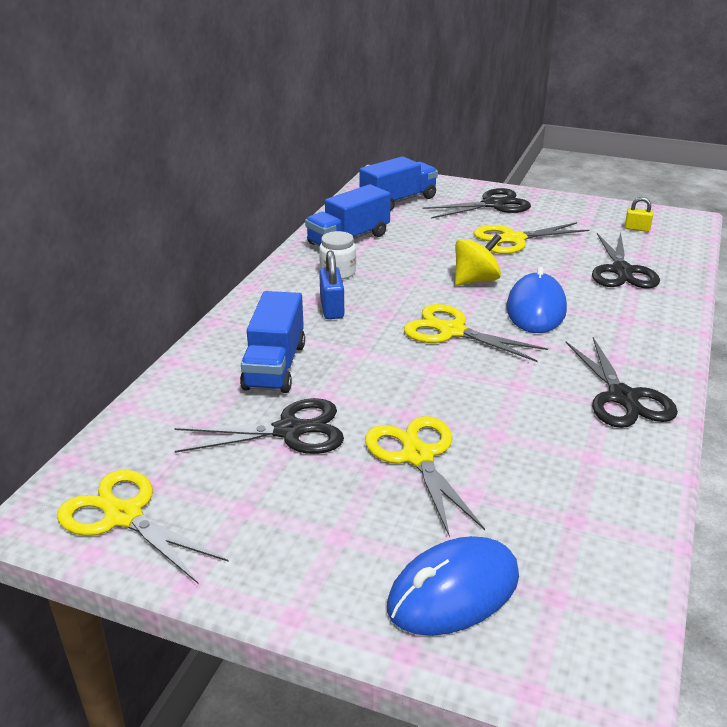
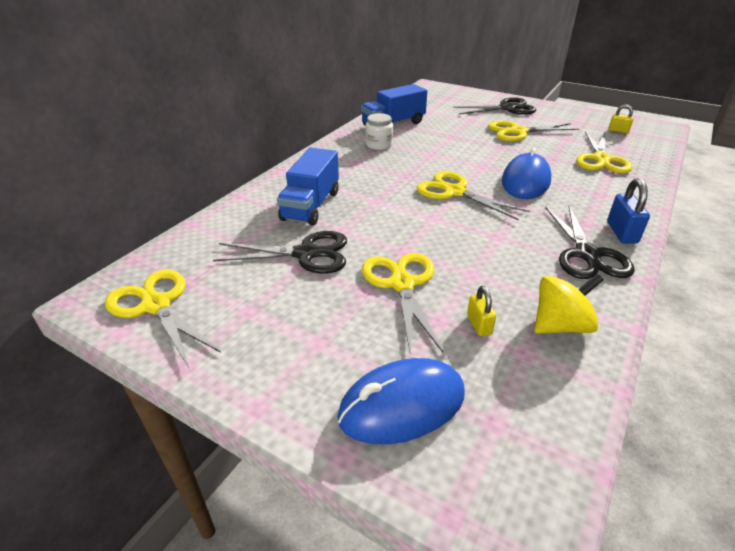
camera: 10 degrees right, 5 degrees up
(332, 309) = (367, 169): blue padlock -> blue padlock (621, 232)
(398, 201) = (437, 102): blue truck -> none
(475, 280) = (482, 158): yellow spinning top -> yellow spinning top (560, 325)
(517, 494) = (479, 324): none -> yellow padlock
(621, 271) = (601, 159): black scissors -> yellow scissors

